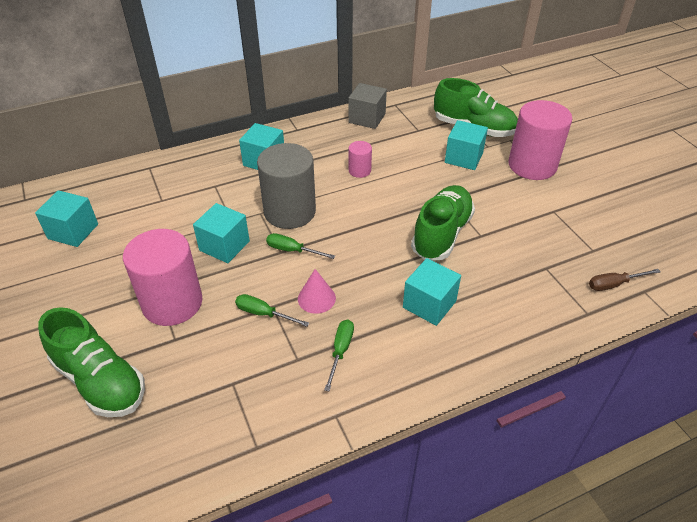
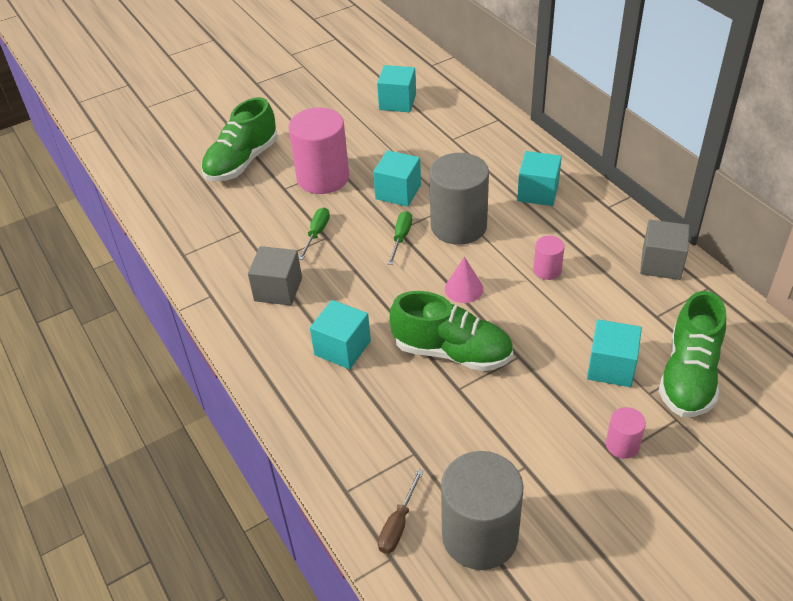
camera: 85 degrees right, 0 degrees up
(316, 298) = (340, 264): pink cone -> pink cone (464, 288)
(340, 351) = (278, 289): green screwdriver -> grey cube
(532, 165) = (622, 445): pink cylinder -> pink cylinder, size x0.47
(614, 284) = (398, 524): brown screwdriver -> brown screwdriver turned 135 degrees counterclockwise
(615, 242) = (480, 536): none -> grey cylinder

